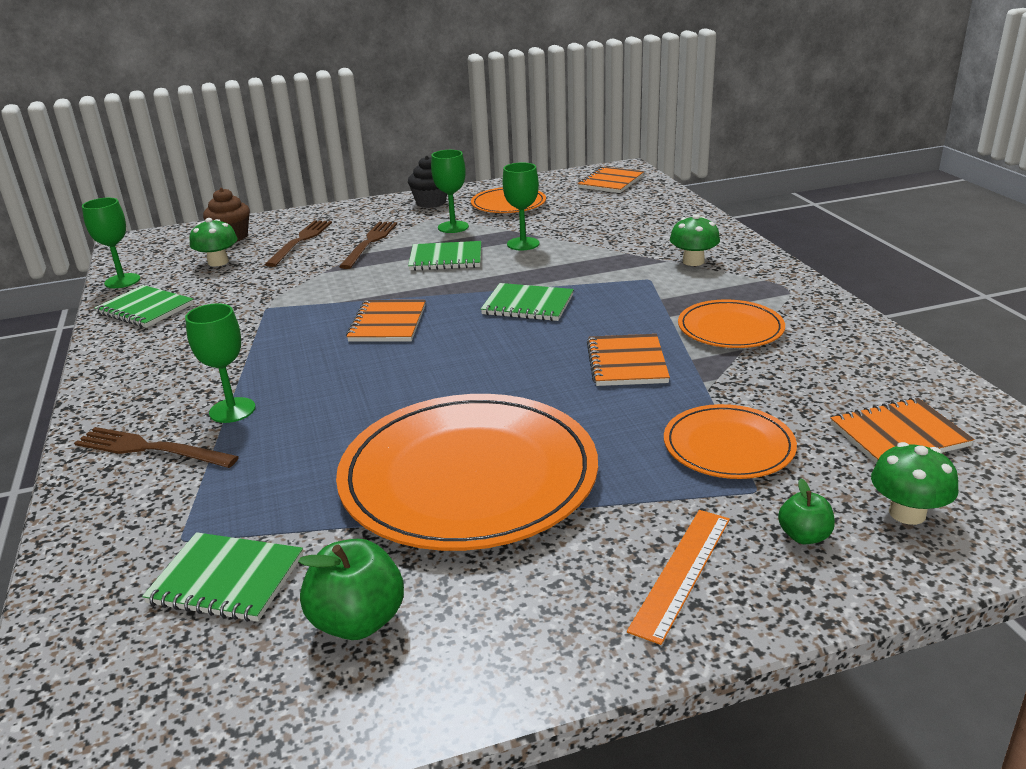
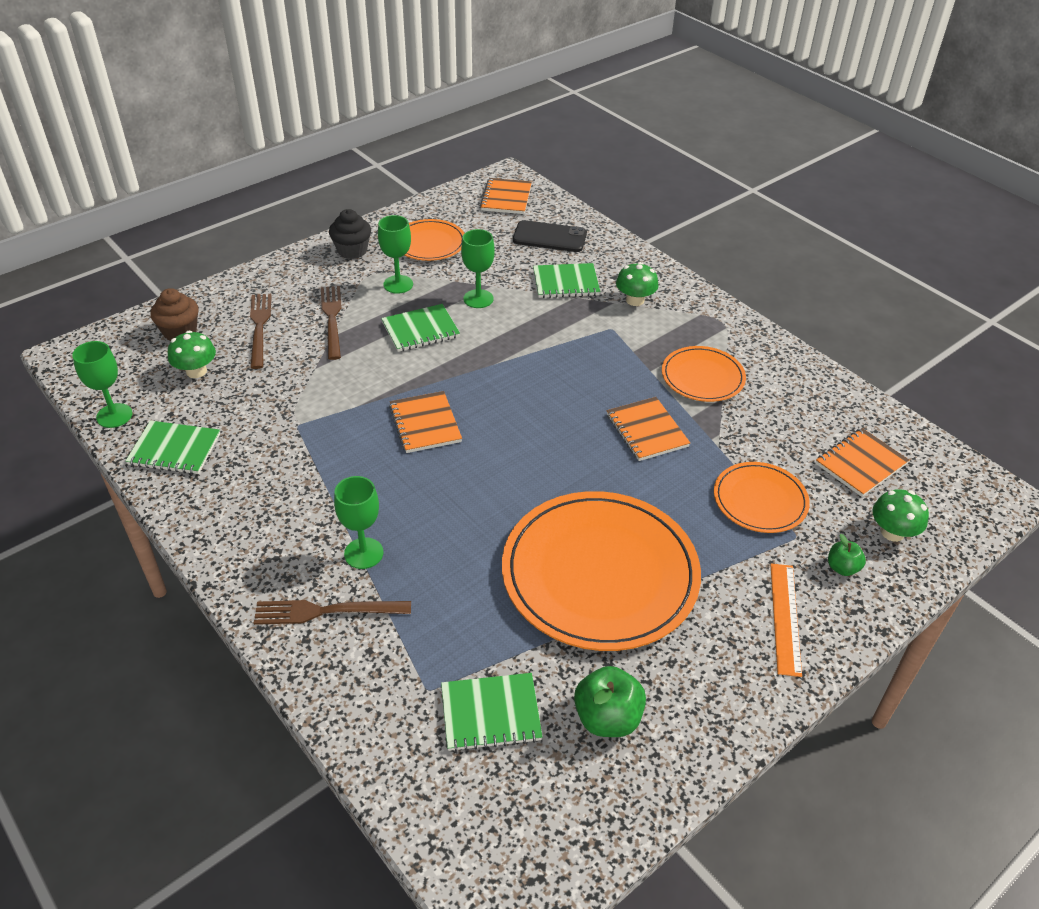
camera: 25 degrees left, 15 degrees up
(528, 305) = (531, 378): green notebook -> green notebook (566, 283)
(634, 210) = (549, 237): none -> black phone

